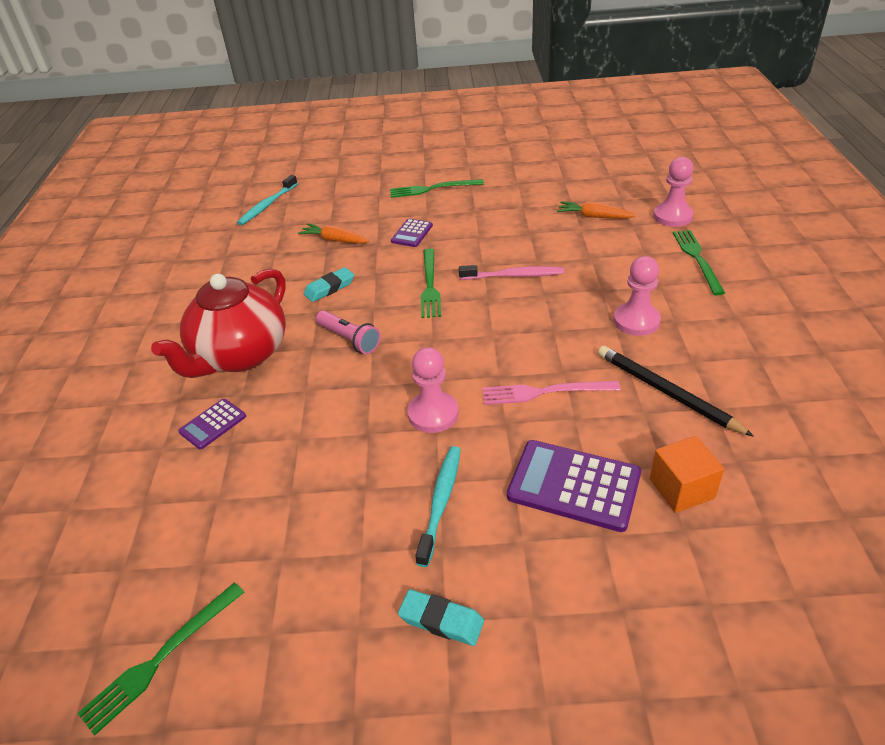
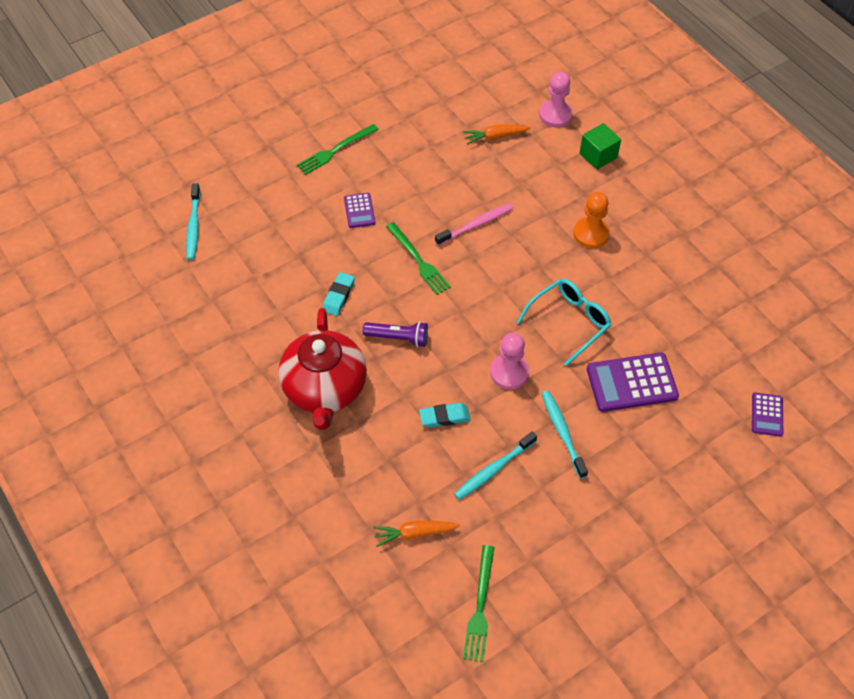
camera: 35 degrees left, 15 degrees up
(213, 424) = (361, 453): purple calculator -> purple calculator (767, 414)
(326, 504) = (493, 469): none -> turquoise toothbrush
(334, 240) = (297, 244): orange carrot -> orange carrot (414, 533)
(349, 339) = (398, 338): pink flashlight -> purple flashlight
(441, 620) = (616, 502): turquoise eraser -> turquoise eraser (444, 417)
(545, 392) = (569, 322): pink fork -> turquoise glasses
(636, 321) = (591, 234): pink pawn -> orange pawn
(667, 392) = (645, 288): black pencil -> none
(681, 488) = (692, 355): orange cube -> none
(697, 259) = (598, 156): green fork -> green cube

